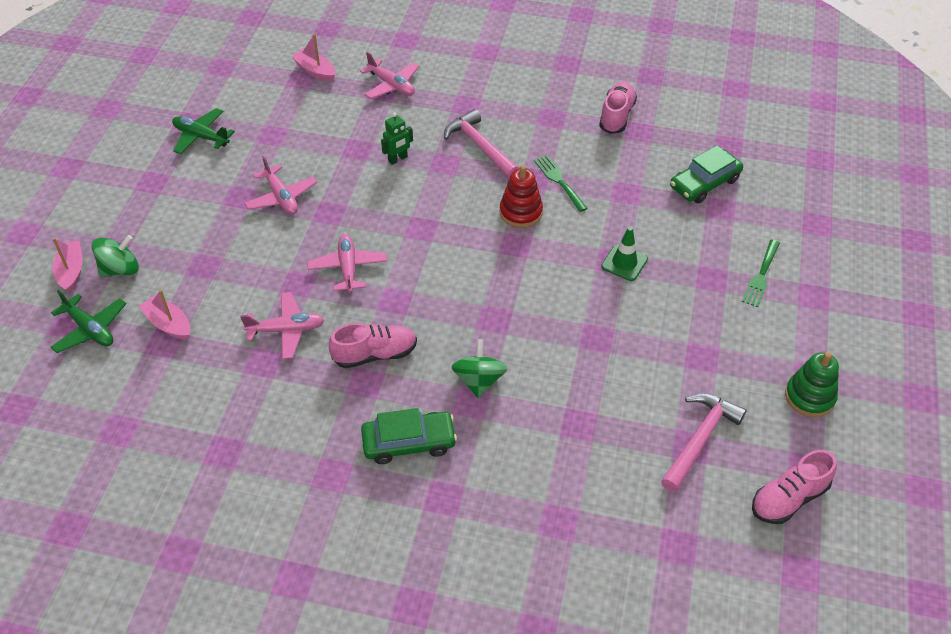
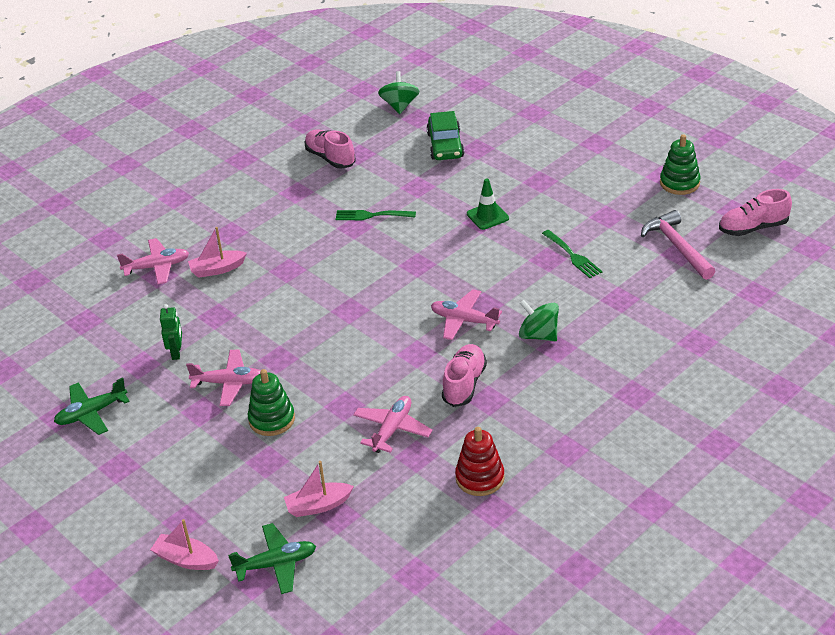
camera: 55 degrees left, 10 degrees down
(120, 269) = (217, 522): green spinning top -> green spinning top (399, 106)
(254, 245) = (272, 419): none -> green stacking toy
(315, 71) = (84, 308): pink boat -> pink boat (217, 269)
(348, 268) = (355, 368): pink plane -> pink plane (464, 320)
(398, 159) = (254, 295): green robot -> green robot (176, 352)
(409, 442) = (568, 395): green car -> none
(480, 146) = (289, 243): pink hammer -> none
(521, 212) = (385, 248): red stacking toy -> red stacking toy (480, 478)
(761, 276) = (558, 158): green fork -> green fork (573, 256)
(789, 498) = (753, 228): pink shoe -> pink shoe turned 75 degrees clockwise

